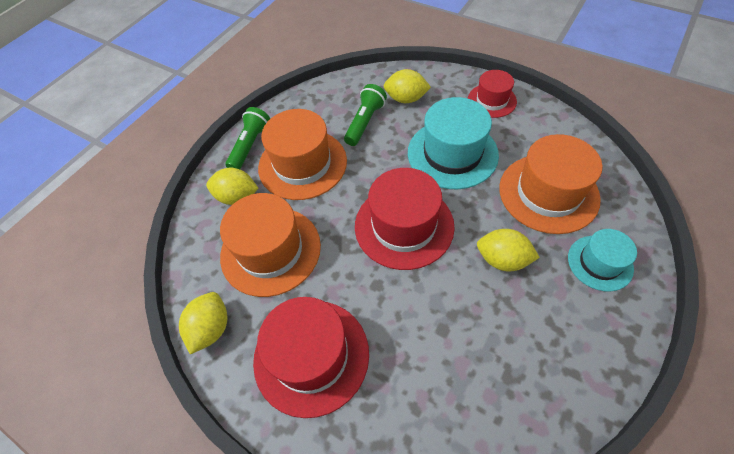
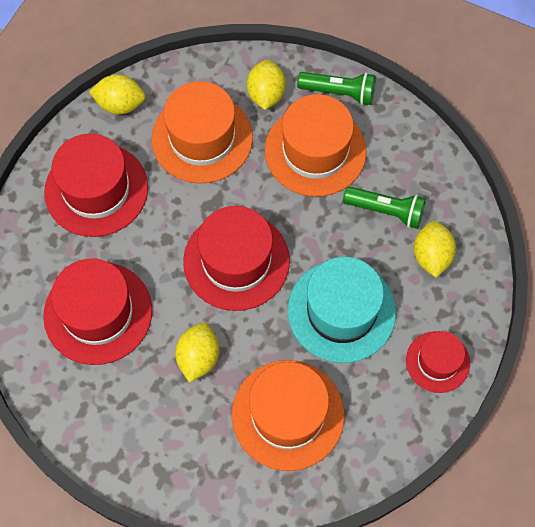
camera: 80 degrees right, 10 degrees up
(459, 355) = (98, 313): none -> red hat
(600, 263) = (197, 455): turquoise hat -> none

